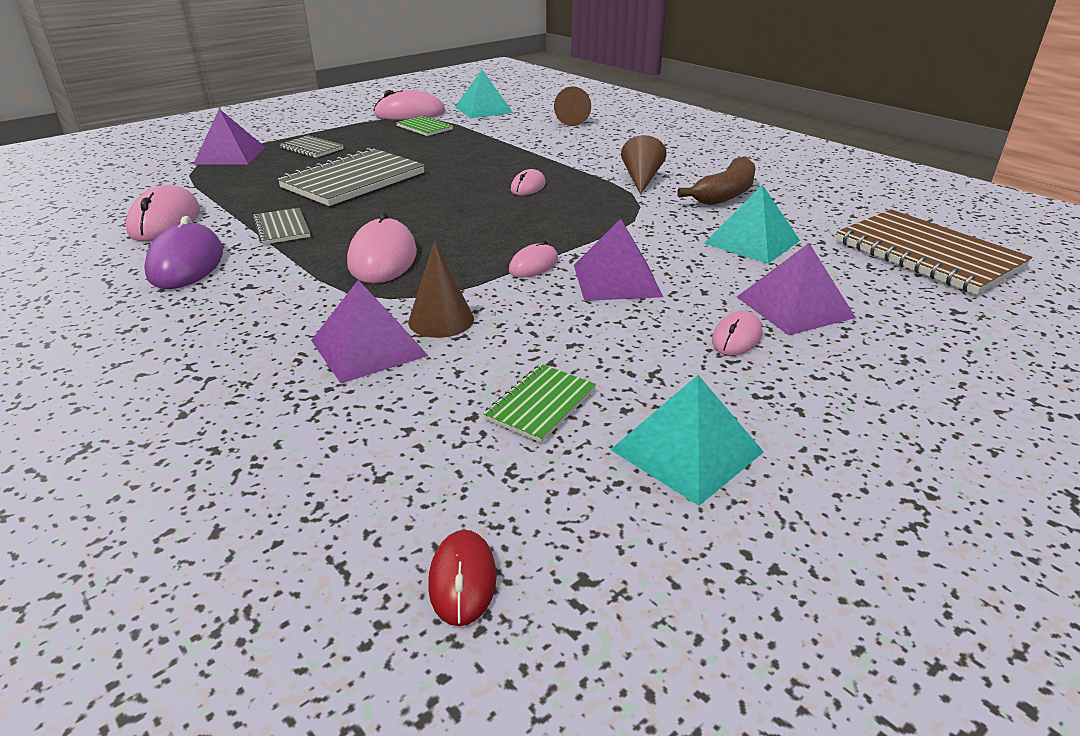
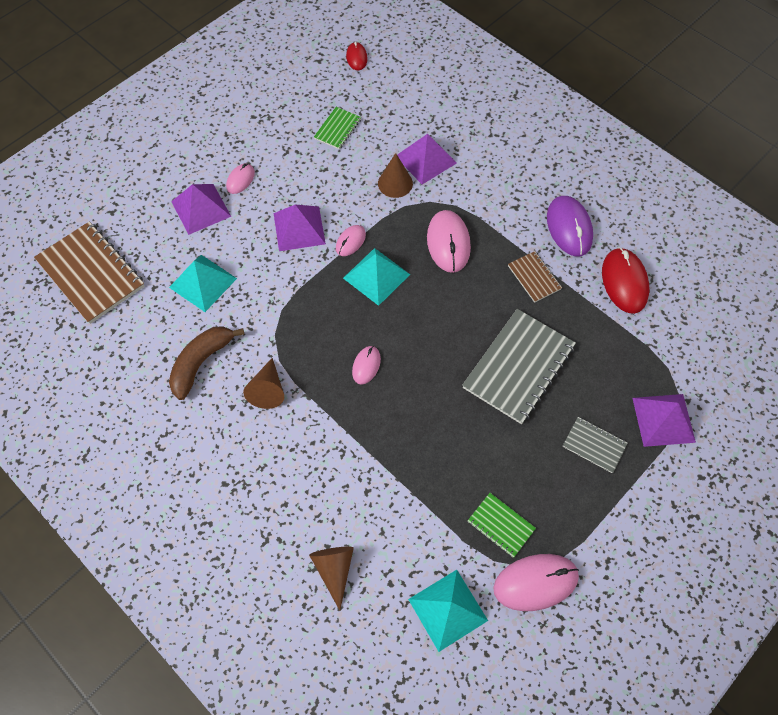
camera: 175 degrees right, 30 degrees up
(165, 221) = (624, 282): pink mouse -> red mouse
(282, 228) = (534, 277): grey notebook -> brown notebook
(686, 450) = (278, 110): turquoise pyramid -> turquoise pyramid (376, 276)

